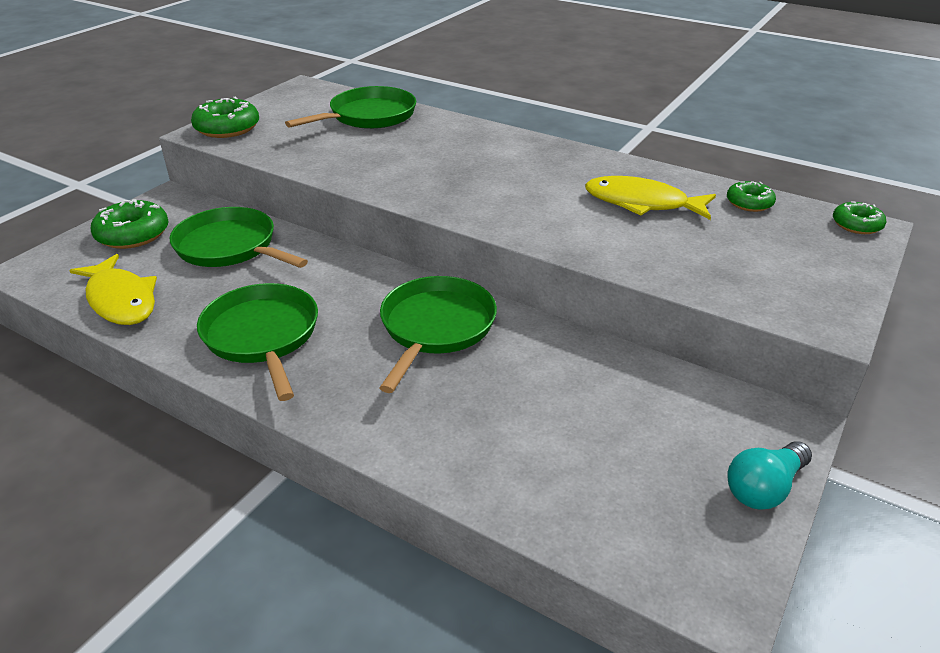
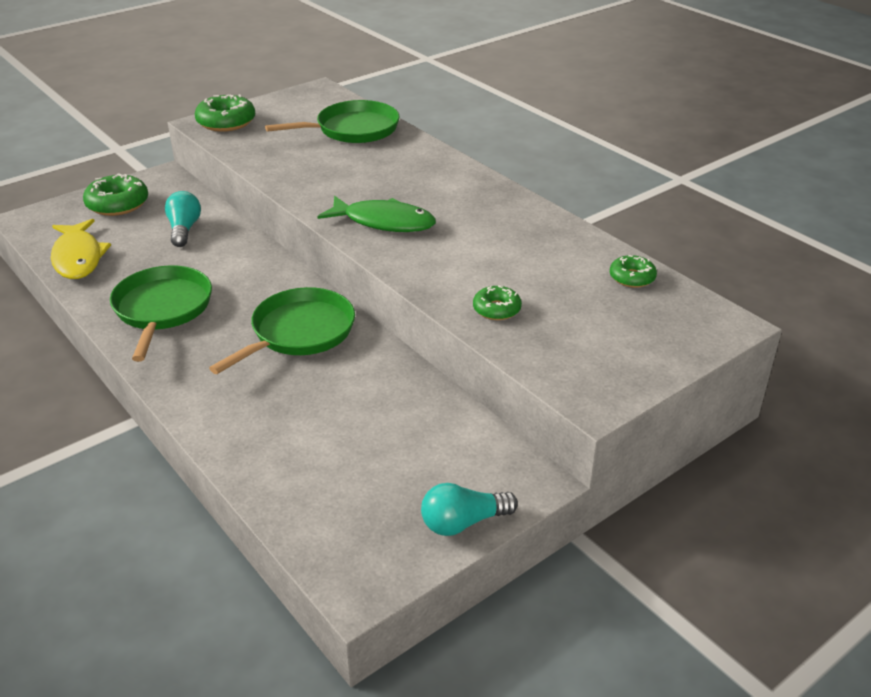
camera: 20 degrees right, 0 degrees up
(230, 247) = (184, 229): green pan -> turquoise light bulb
(473, 195) = (384, 222): none -> green fish
(641, 203) = (528, 258): yellow fish -> none
(856, 225) = (718, 319): green donut -> green donut (496, 309)

